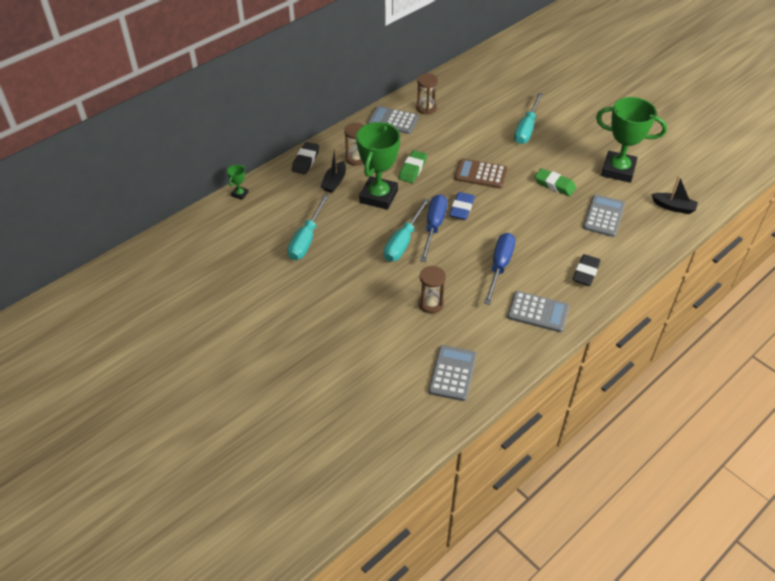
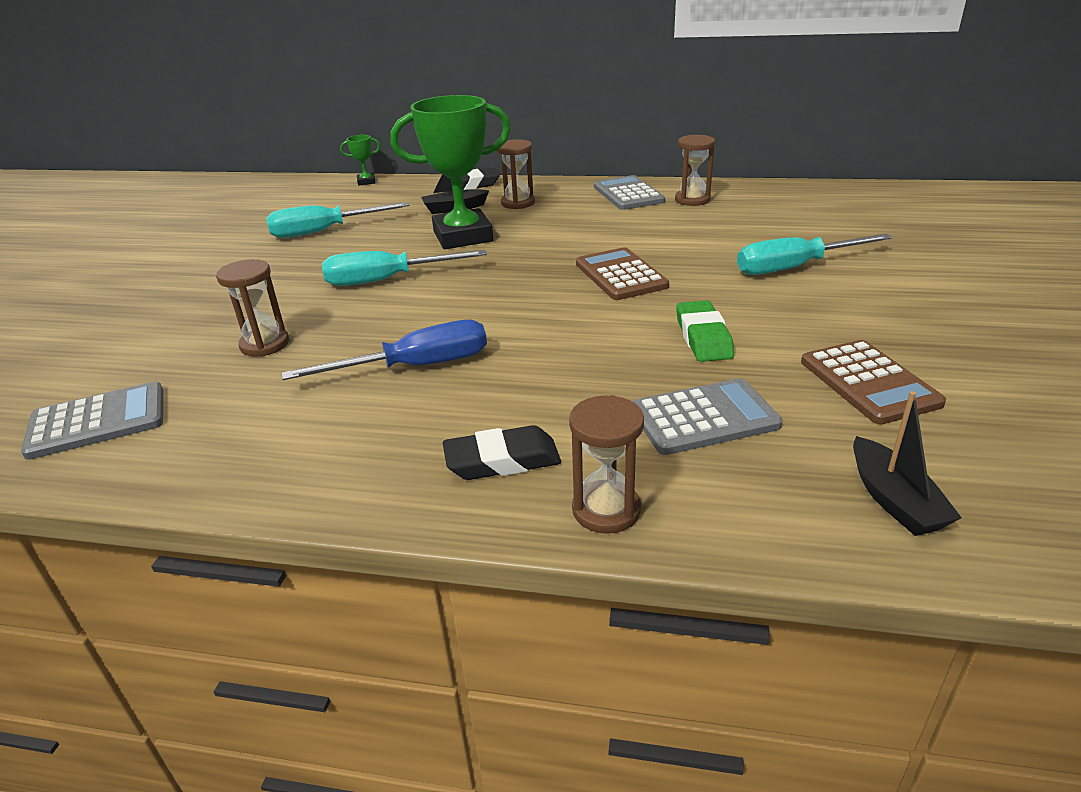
camera: 55 degrees right, 15 degrees down
(412, 169) = (551, 234): green eraser -> none
(434, 227) = (447, 287): blue screwdriver -> none
(461, 208) = (518, 290): blue eraser -> none
(538, 312) = (326, 448): grey calculator -> none
(618, 170) = (868, 382): green trophy -> brown calculator
(630, 263) = (606, 510): none -> brown hourglass

